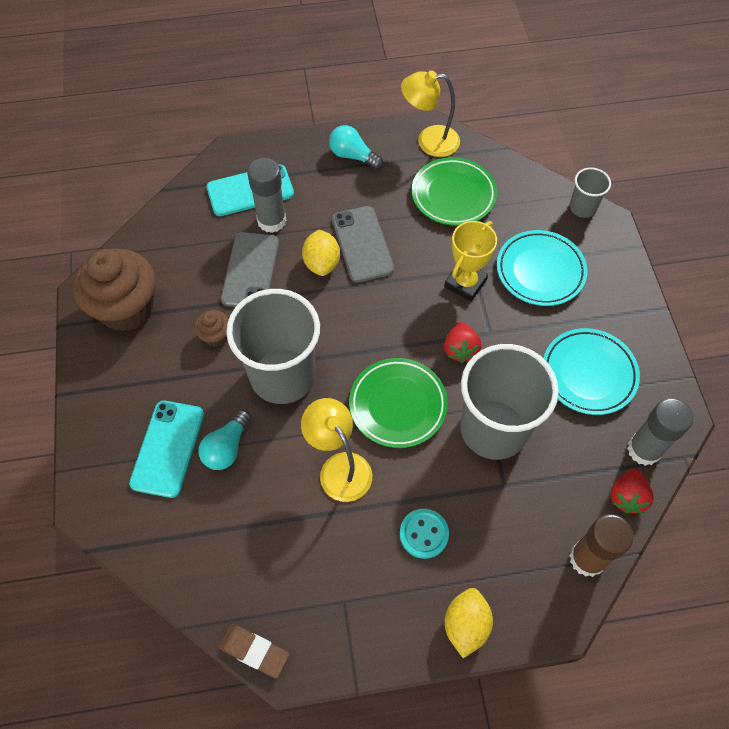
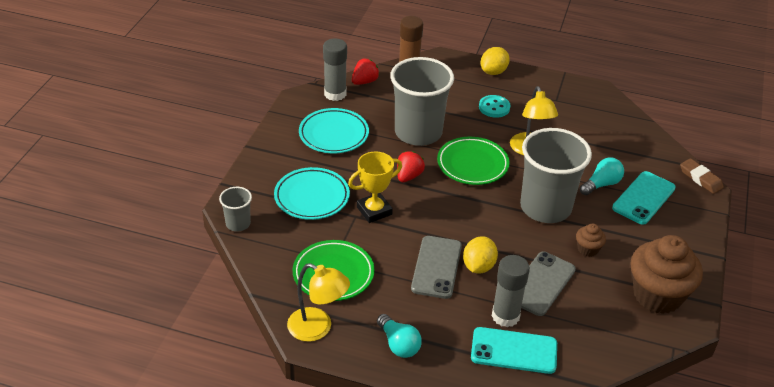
camera: 155 degrees left, 20 degrees down
(254, 651) = (615, 100): brown eraser -> brown eraser (700, 178)

